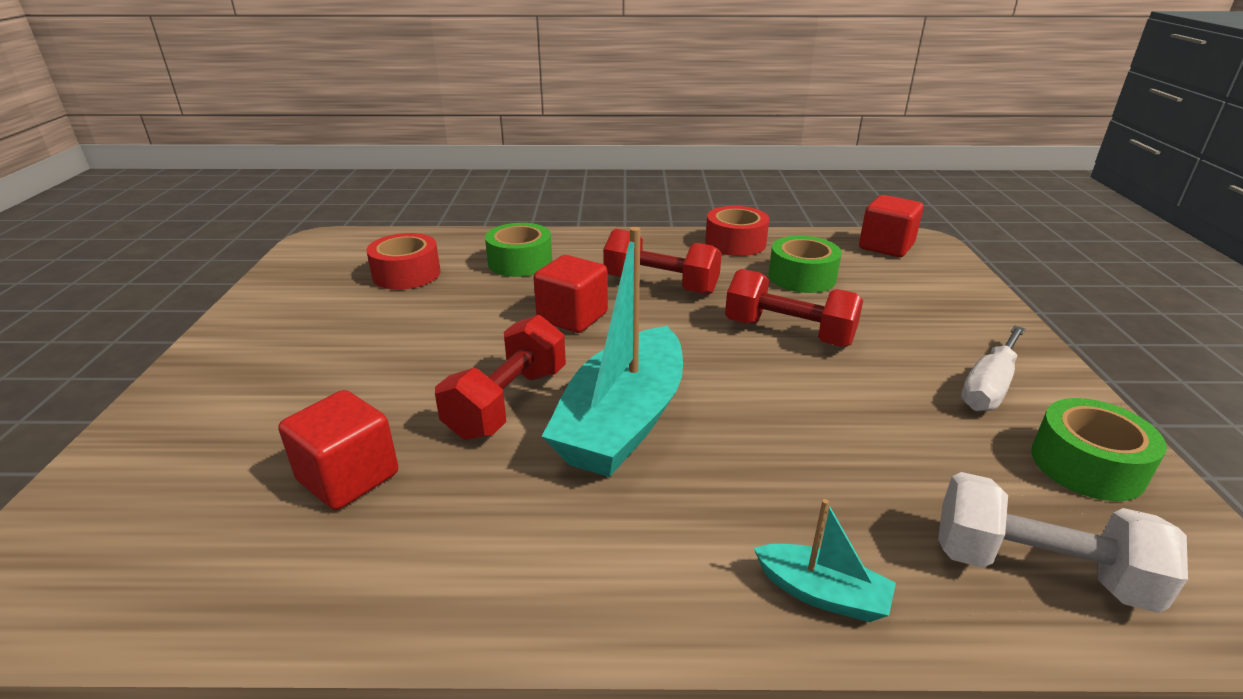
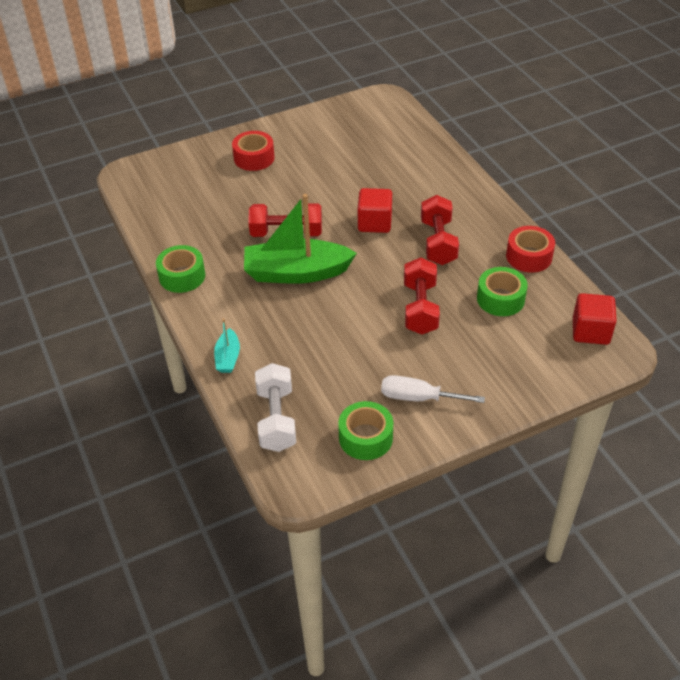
camera: 65 degrees right, 15 degrees up
(348, 477) = (214, 213): red cube -> none
(406, 274) = (373, 146): red tape -> red tape (254, 158)
(520, 262) = (421, 178): green tape -> green tape (182, 276)
(623, 421) = (296, 272): turquoise boat -> green boat

